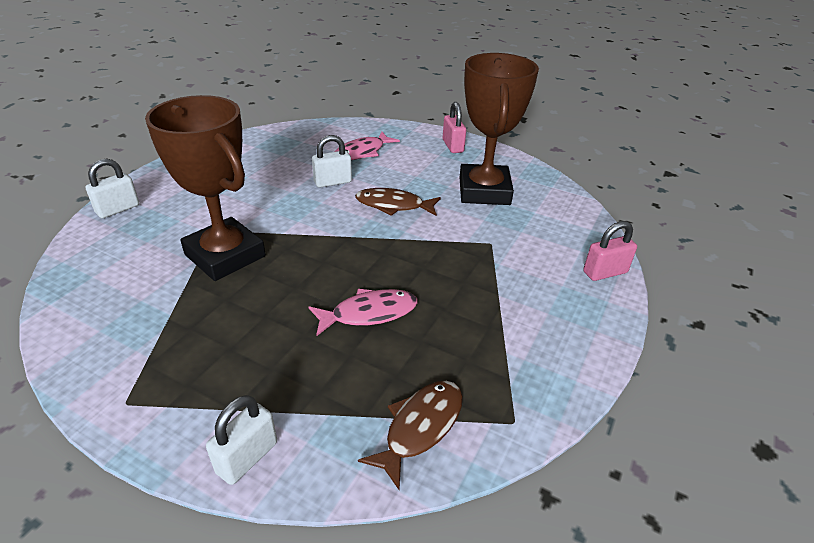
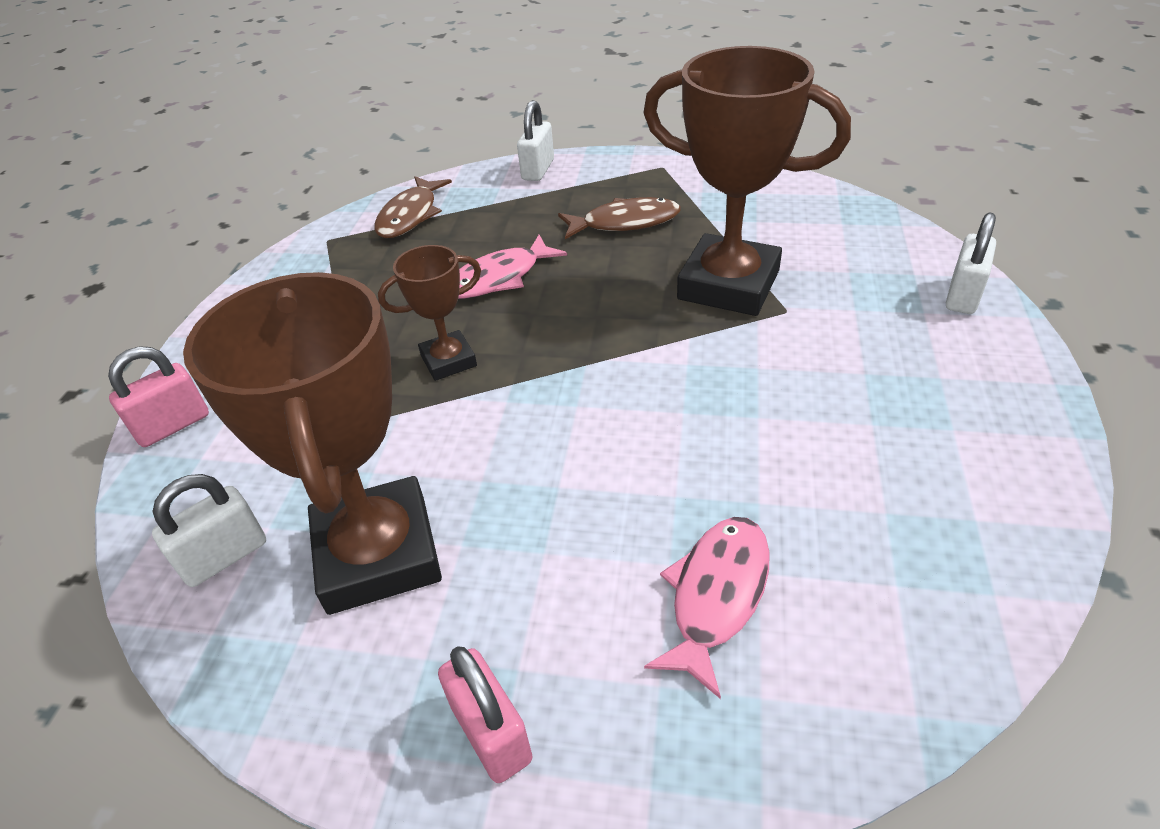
camera: 165 degrees right, 5 degrees up
(333, 182) = (703, 466): white padlock -> white padlock (224, 556)
(393, 205) = (551, 447): brown fish -> brown fish (625, 223)
(429, 261) = (448, 360): none -> brown trophy

